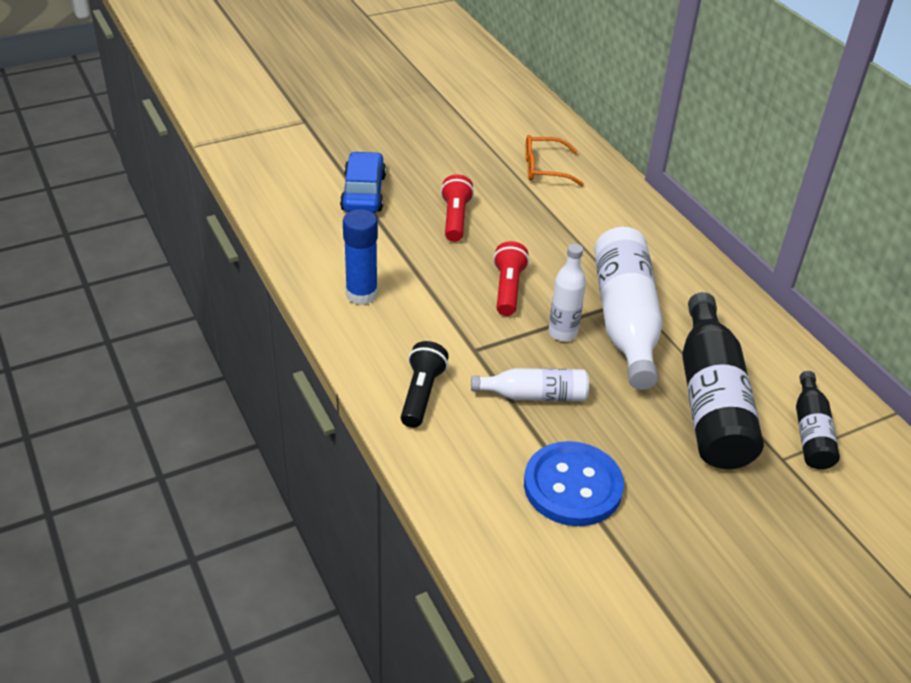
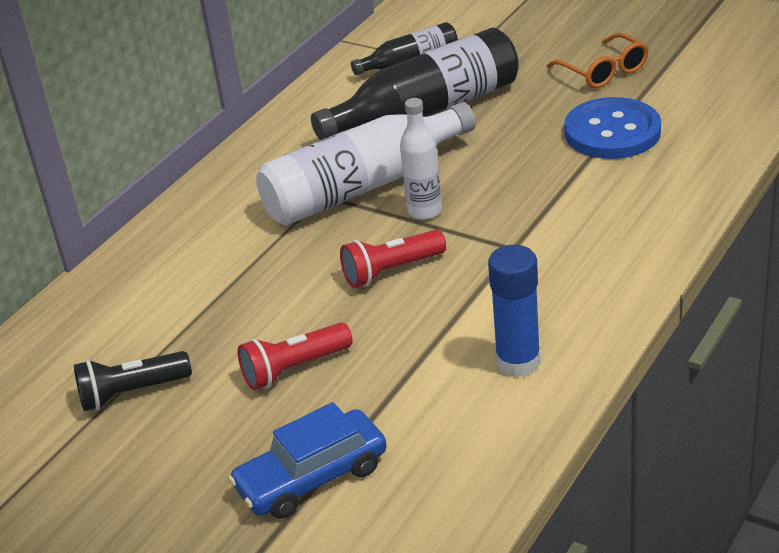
camera: 115 degrees left, 5 degrees down
(421, 394) = (613, 247): black flashlight -> black flashlight (132, 393)
(534, 395) = (532, 190): white bottle -> none
(544, 169) = (107, 352): orange glasses -> orange glasses (604, 71)

